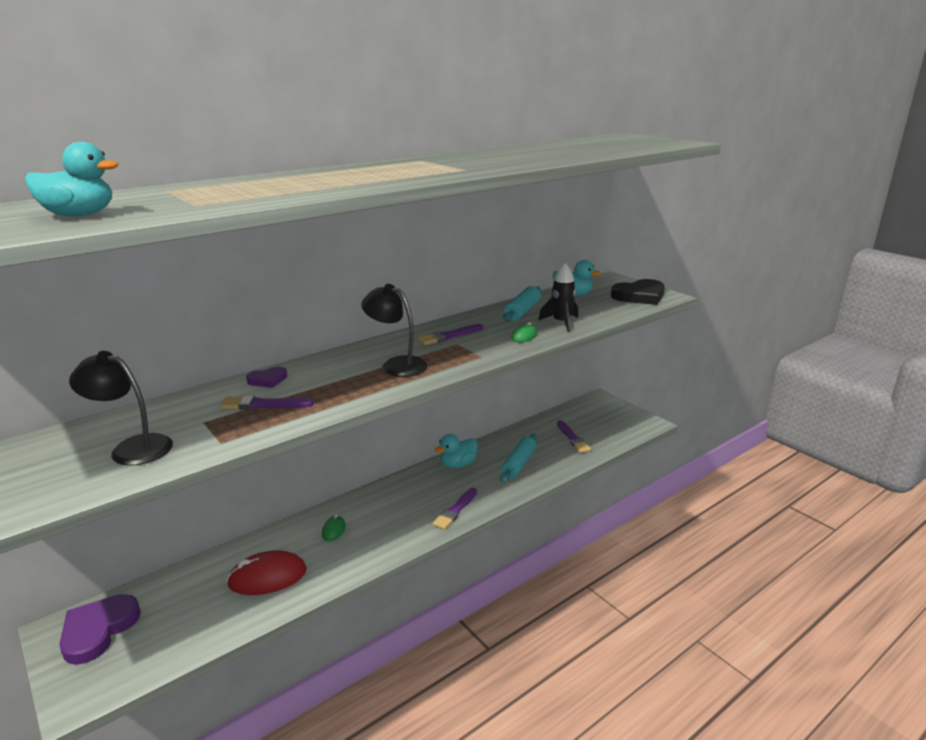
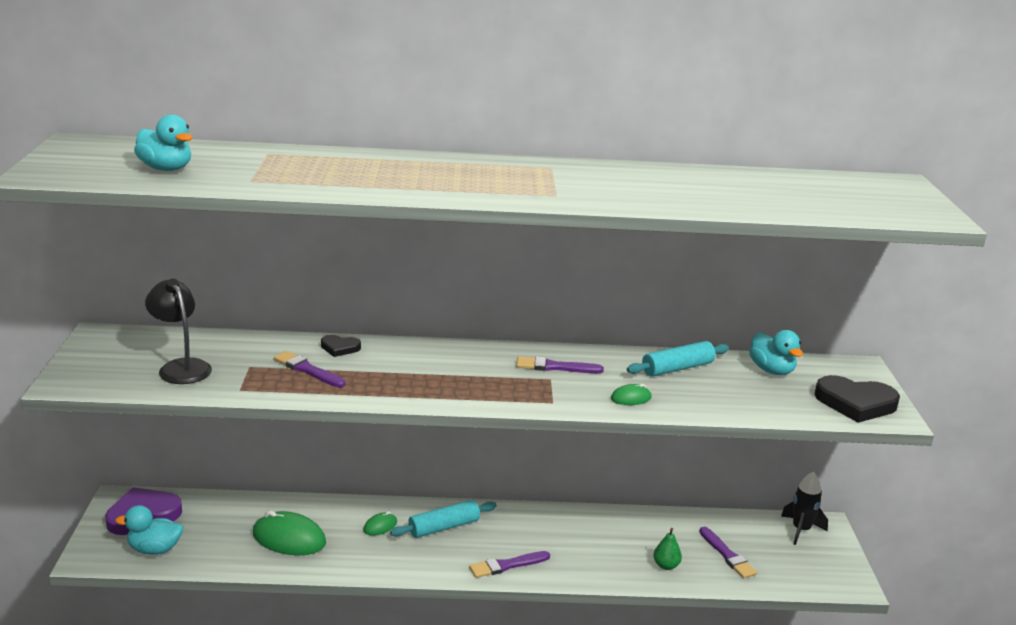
camera: 35 degrees right, 0 degrees up
(267, 577) = (289, 538): red mouse -> green mouse
(268, 380) = (340, 348): purple heart -> black heart
(396, 364) = (462, 377): black lamp -> none
(458, 464) = (563, 521): turquoise duck -> turquoise duck (154, 549)
(518, 464) = (628, 552): turquoise rolling pin -> turquoise rolling pin (444, 527)
(548, 461) = (666, 565): none -> green pear
(561, 323) = (698, 399): black rocket -> black rocket (801, 530)
(573, 438) = (727, 555): purple brush -> purple brush turned 45 degrees counterclockwise

